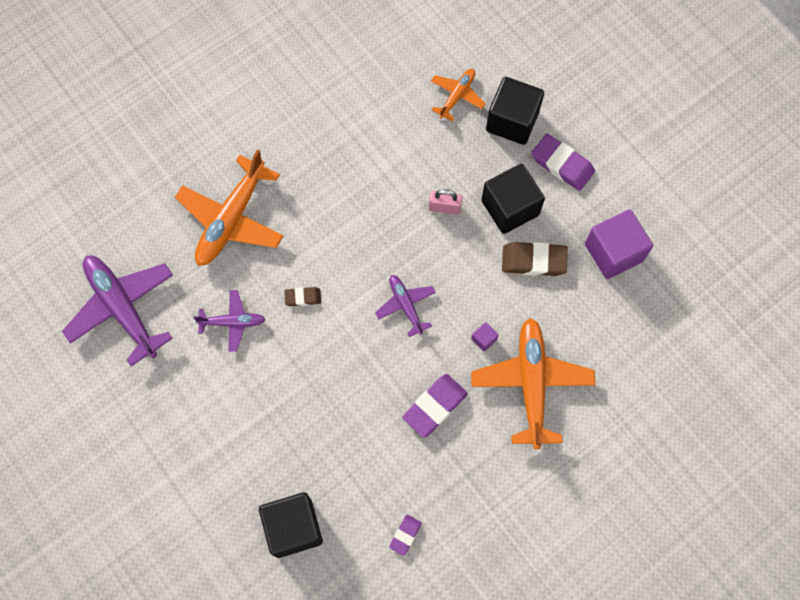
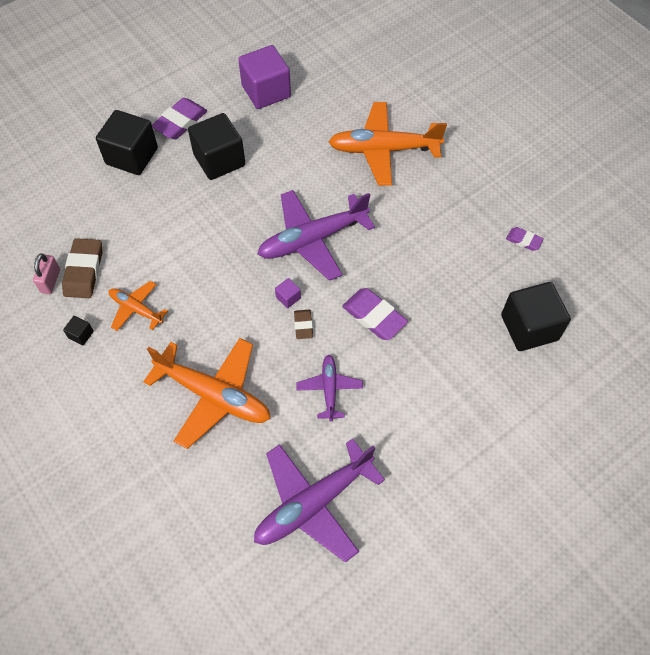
camera: 90 degrees left, 10 degrees down
(299, 100) = (81, 335): none -> black cube
(406, 305) = (312, 240): purple plane -> purple plane, size x1.88
(435, 406) = (407, 218): purple eraser -> purple eraser (374, 316)
(444, 208) = (215, 209): pink padlock -> pink padlock (50, 281)
(457, 96) = (98, 197): orange plane -> orange plane (136, 309)
(484, 339) = (344, 182): purple cube -> purple cube (288, 298)
(533, 261) = (272, 145): brown eraser -> brown eraser (84, 271)

